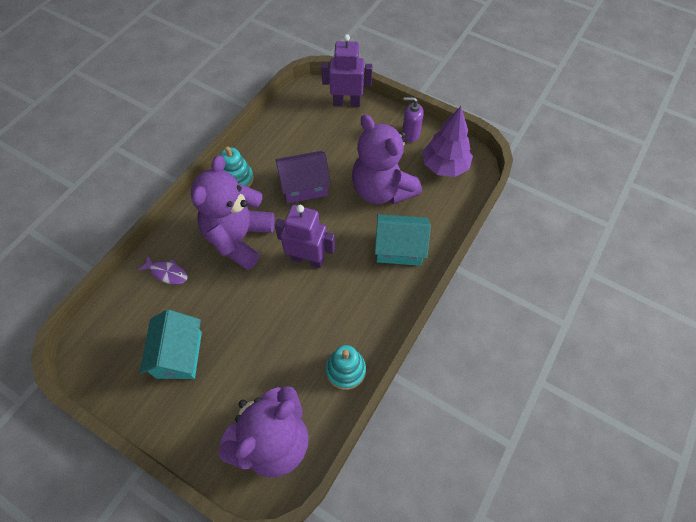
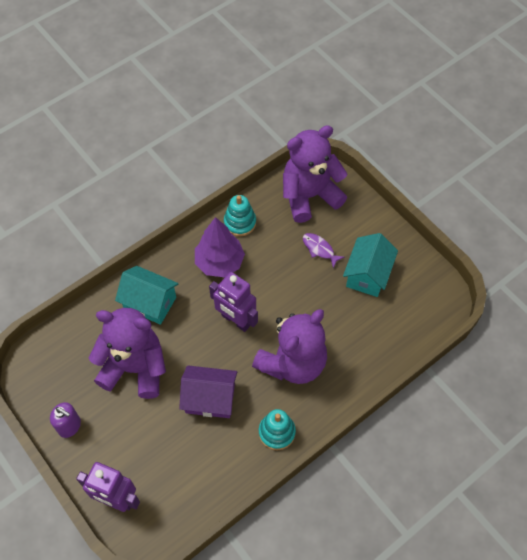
camera: 160 degrees left, 0 degrees up
(167, 273) = (367, 349): purple fish -> purple fish (319, 249)
(382, 190) = (135, 368): purple teddy bear -> purple teddy bear turned 60 degrees counterclockwise
(444, 166) = (58, 373): purple tree -> purple tree (219, 262)

